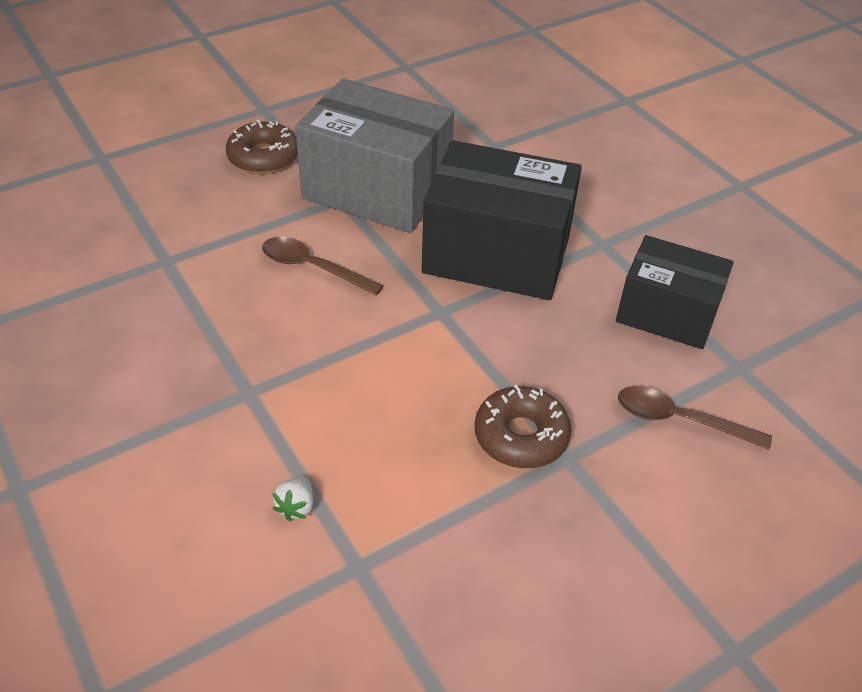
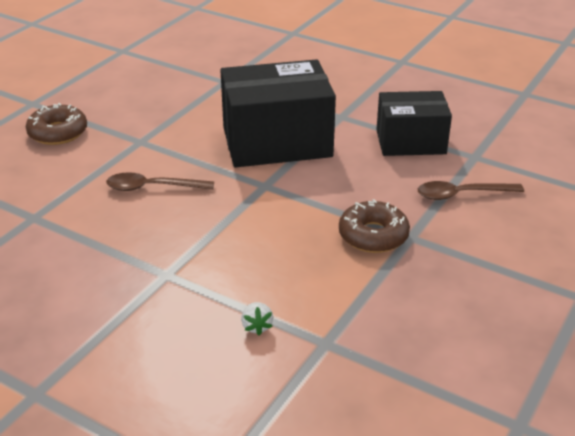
camera: 25 degrees left, 10 degrees down
(376, 190) = (161, 129): grey box -> none

